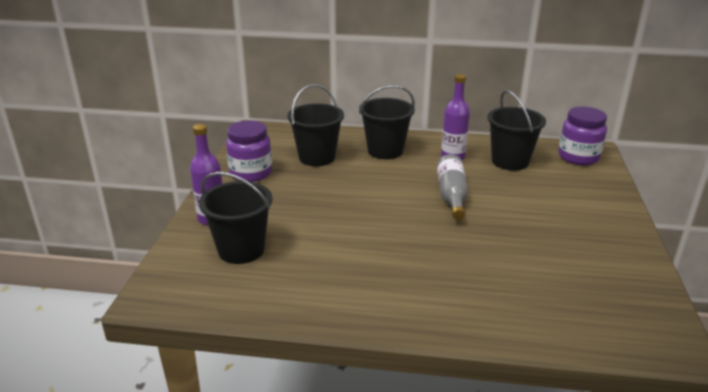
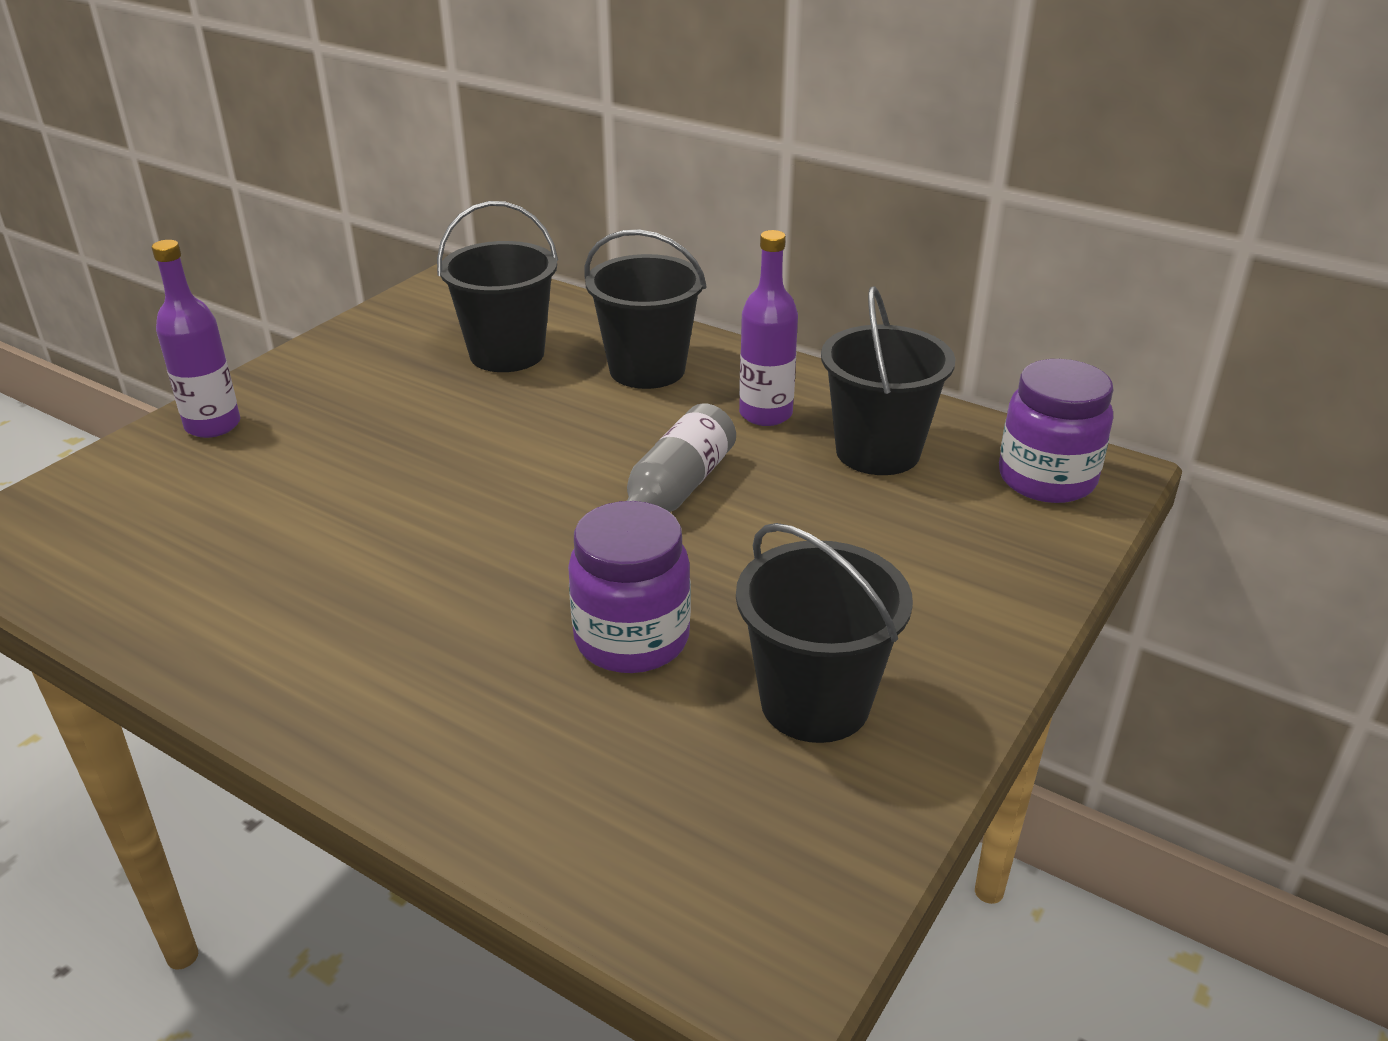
camera: 25 degrees right, 5 degrees up
(241, 250) = (195, 495): black bucket -> black bucket (815, 703)
(251, 173) = (363, 357): purple jar -> purple jar (632, 639)

